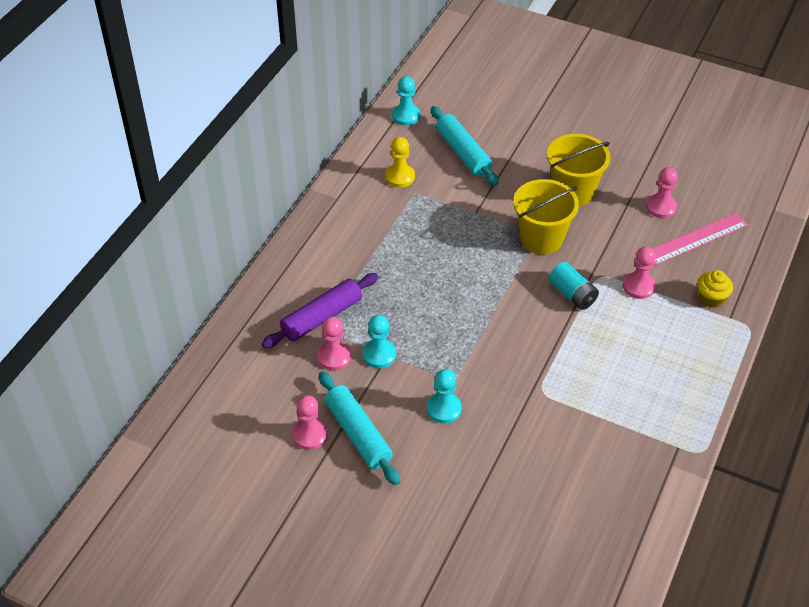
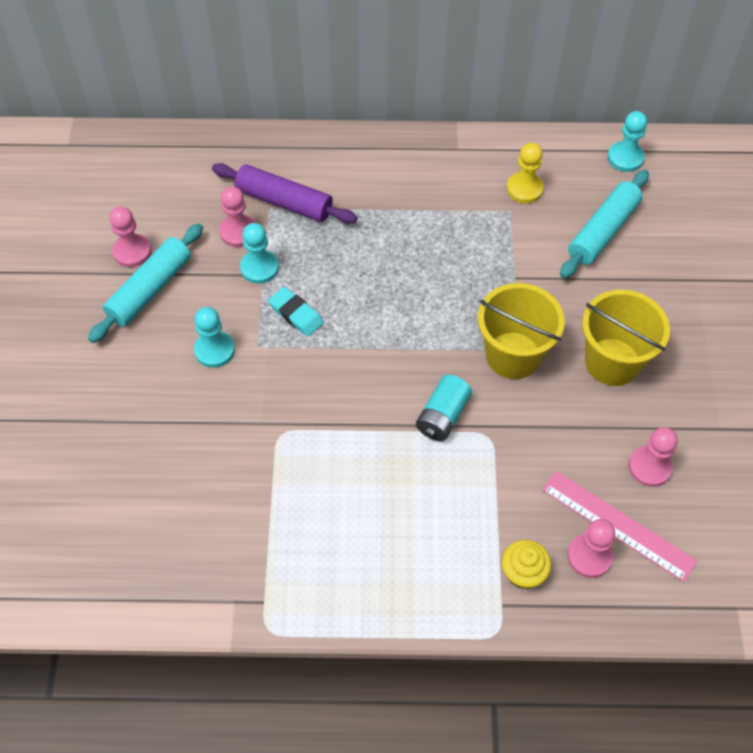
camera: 65 degrees right, 10 degrees up
(438, 347) = (296, 314): none -> turquoise eraser
(638, 286) = (495, 483): pink pawn -> pink pawn (589, 556)

